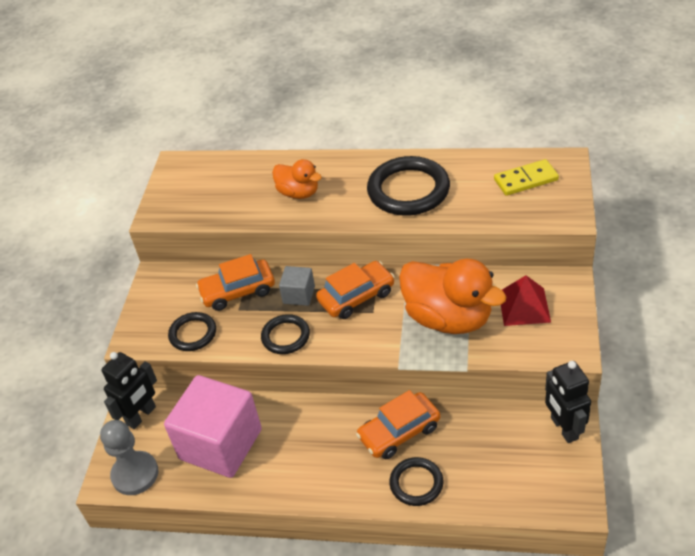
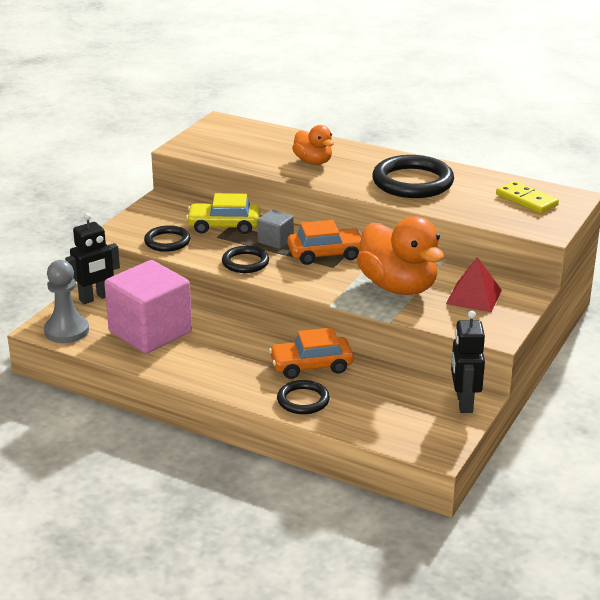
camera: 15 degrees right, 15 degrees down
(238, 291) = (224, 226): orange car -> yellow car
(526, 180) = (526, 200): yellow domino -> yellow domino turned 45 degrees clockwise

